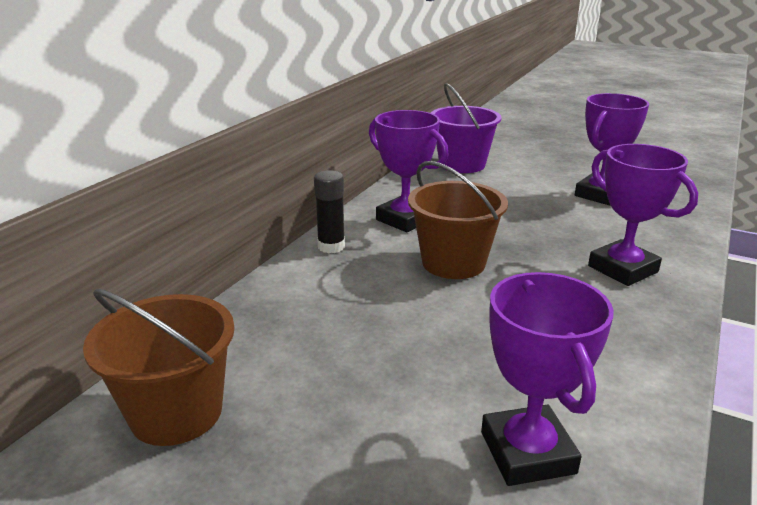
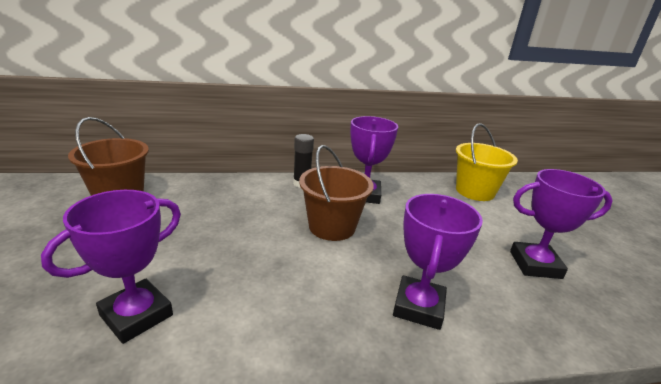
camera: 50 degrees right, 0 degrees up
(462, 164) = (475, 191): purple bucket -> yellow bucket

